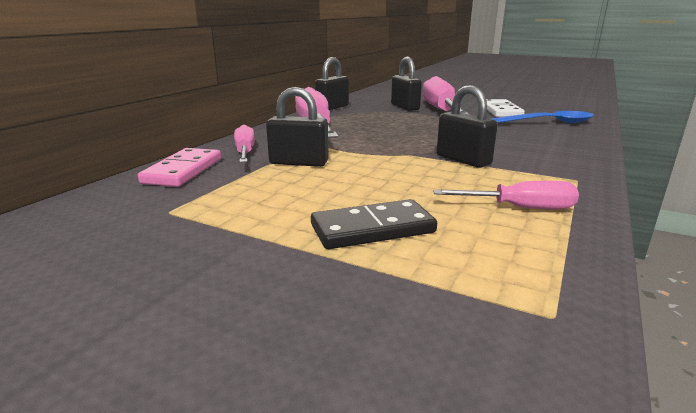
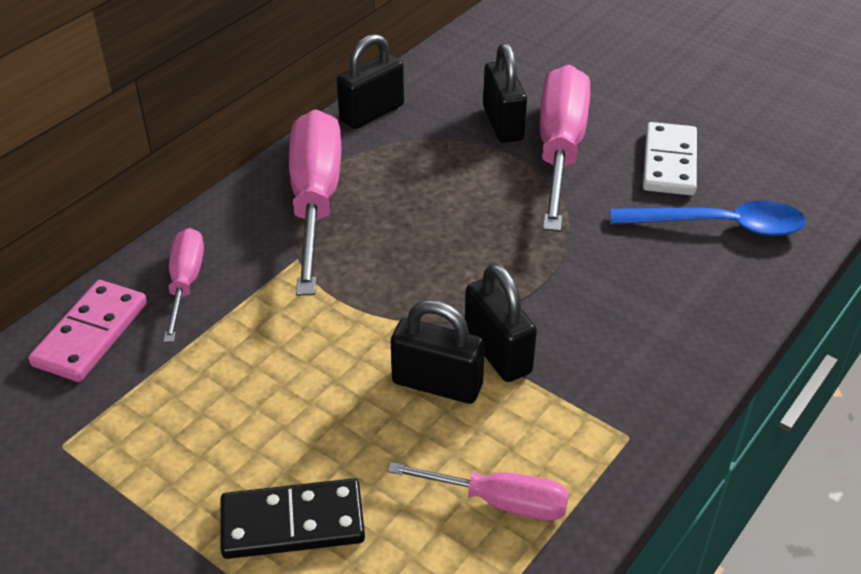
camera: 10 degrees right, 20 degrees up
(299, 163) = (254, 329): black padlock -> black padlock (437, 384)

